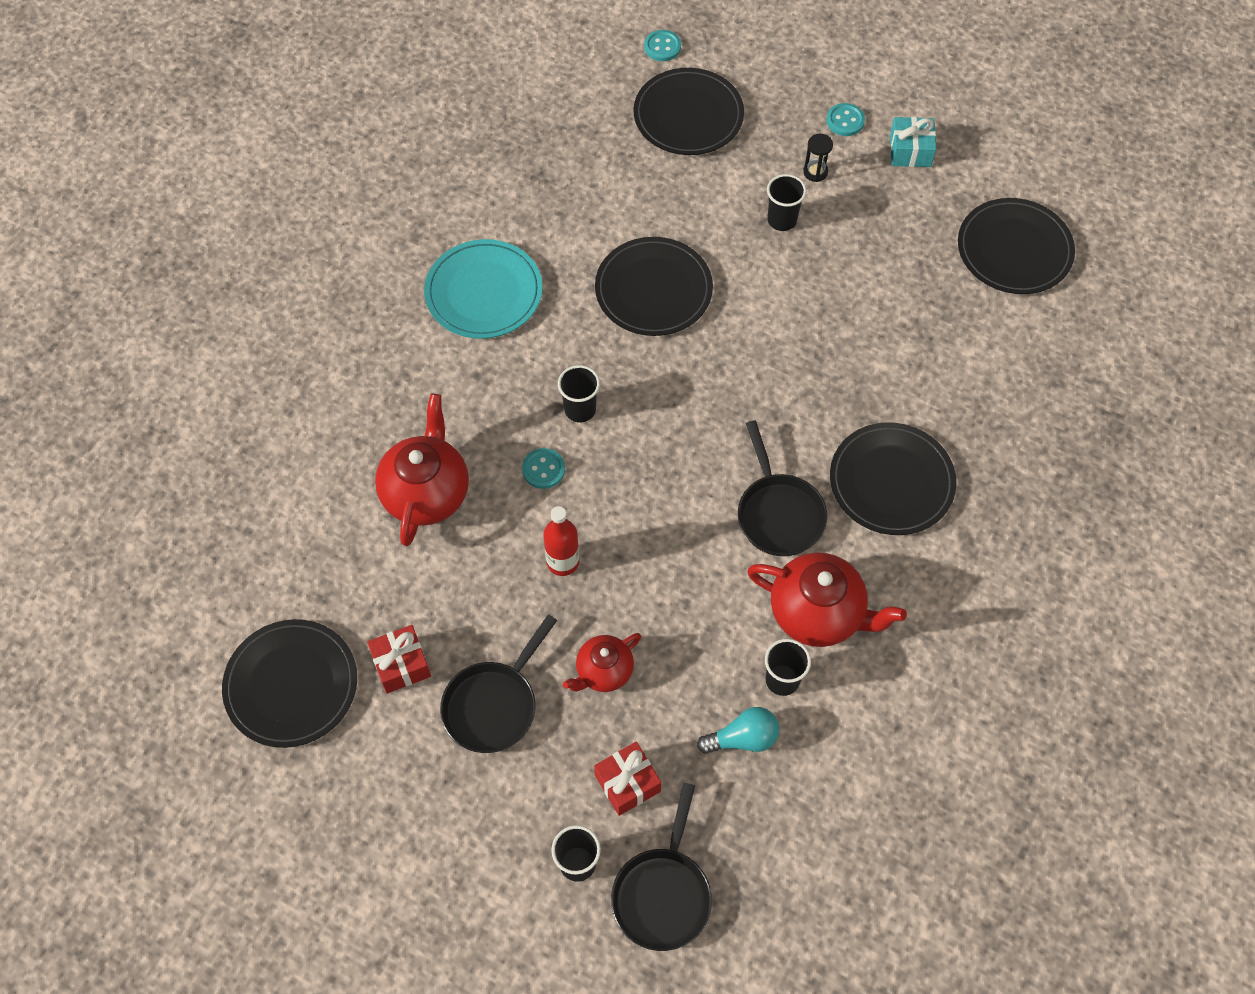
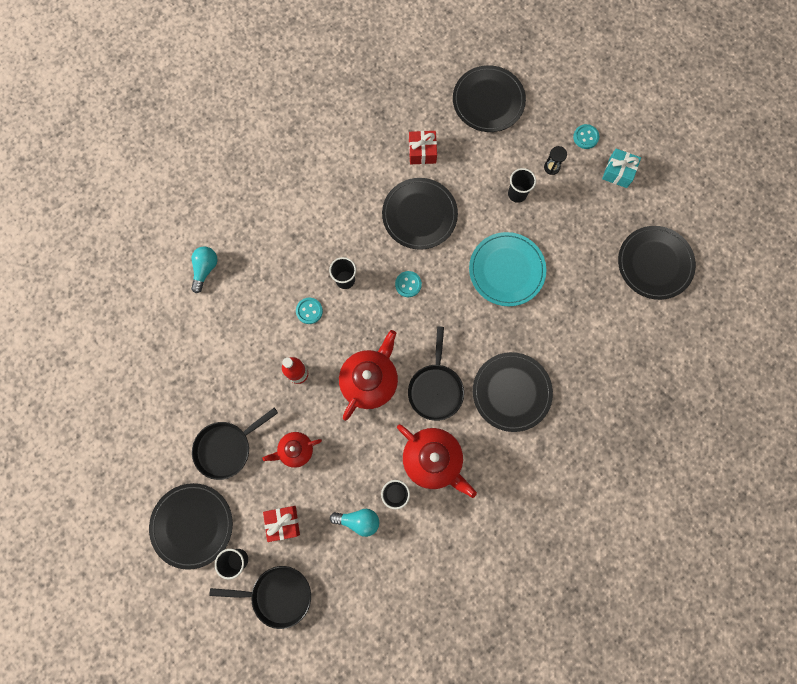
camera: 20 degrees right, 15 degrees up
(291, 685) = (120, 394): black plate -> black plate (192, 525)
(359, 463) = (205, 269): none -> turquoise light bulb
(401, 664) = (184, 404): red gift -> red gift (422, 152)
(426, 492) = (237, 302): red teapot -> red teapot (370, 380)
(484, 292) = (317, 182): turquoise plate -> turquoise plate (506, 270)
(662, 47) = (491, 46): turquoise button -> turquoise button (408, 284)
(663, 894) = (277, 595): black pan -> black pan turned 120 degrees counterclockwise

